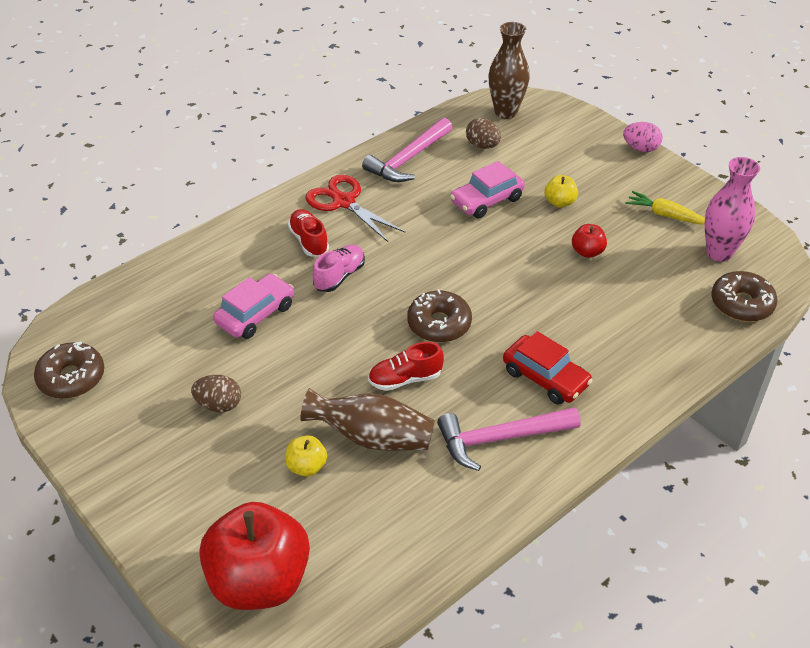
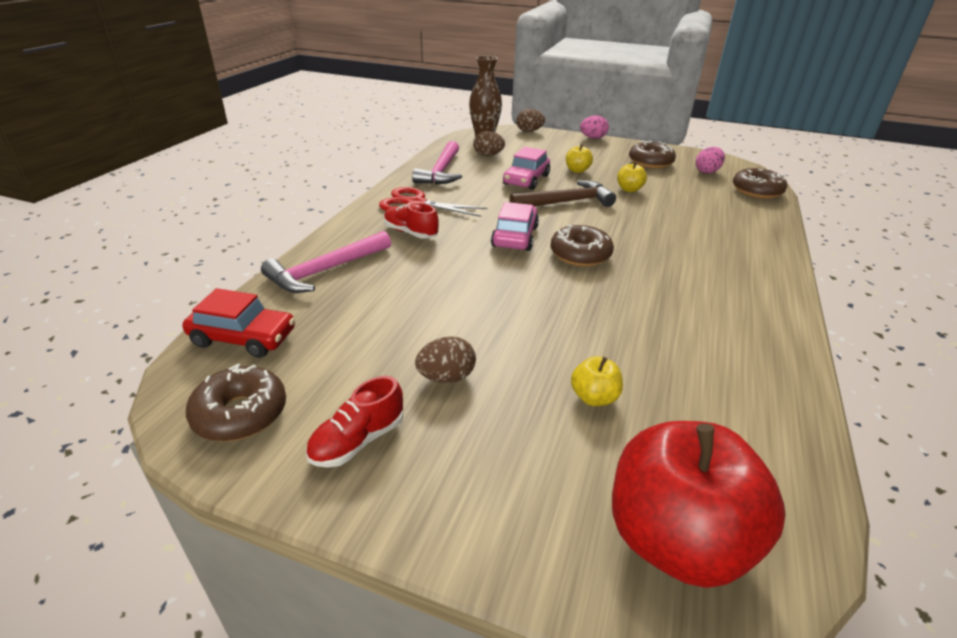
camera: 30 degrees left, 10 degrees down
(255, 314) = (411, 293): pink car -> pink car (515, 236)
(339, 276) = (462, 247): pink shoe -> none
(372, 437) = (624, 350): brown vase -> none
(405, 379) = (599, 298): red shoe -> red shoe (358, 440)
(496, 248) = (566, 202): none -> brown hammer
(501, 438) = (725, 312): pink hammer -> pink hammer (326, 270)
(545, 377) = (700, 263): red car -> red car (243, 337)
(572, 113) = (529, 131): none -> brown egg
(587, 252) = (629, 189): red apple -> yellow apple
(665, 215) = (650, 162): yellow carrot -> brown donut
(719, 253) = (707, 172): pink vase -> pink egg

